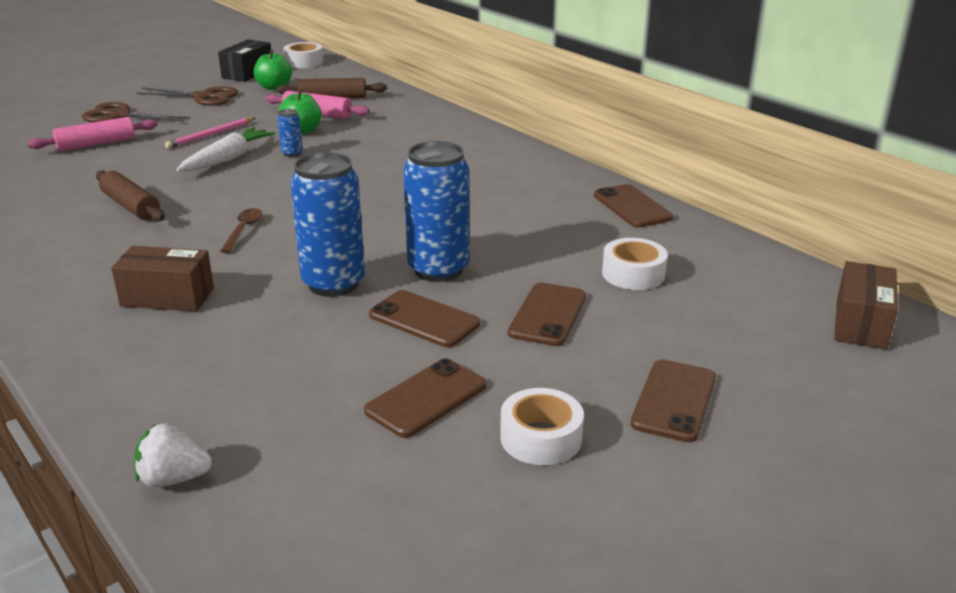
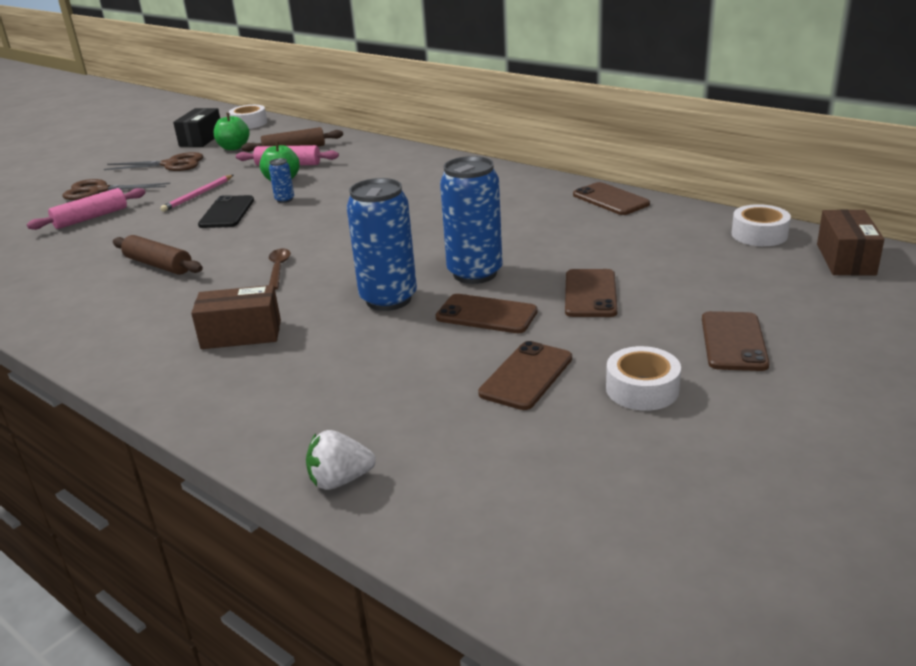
camera: 10 degrees left, 0 degrees up
(228, 159) = (227, 212): white carrot -> black phone
(633, 274) = (642, 251): white tape -> white tape (759, 234)

